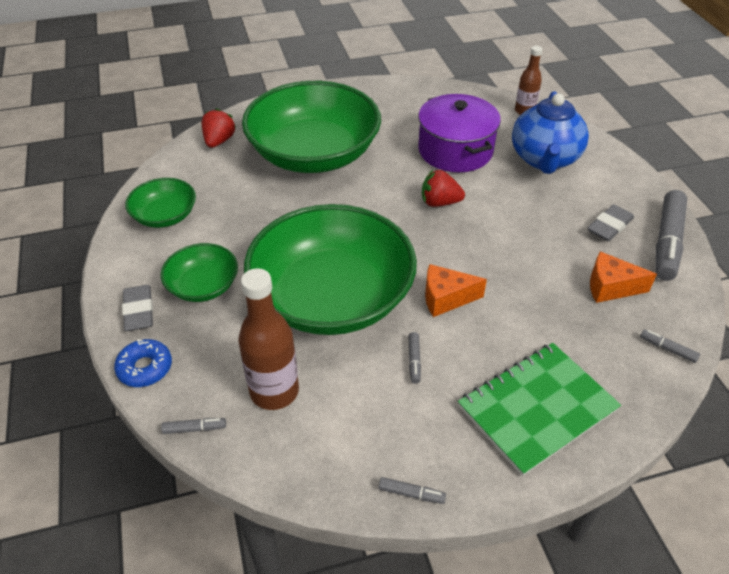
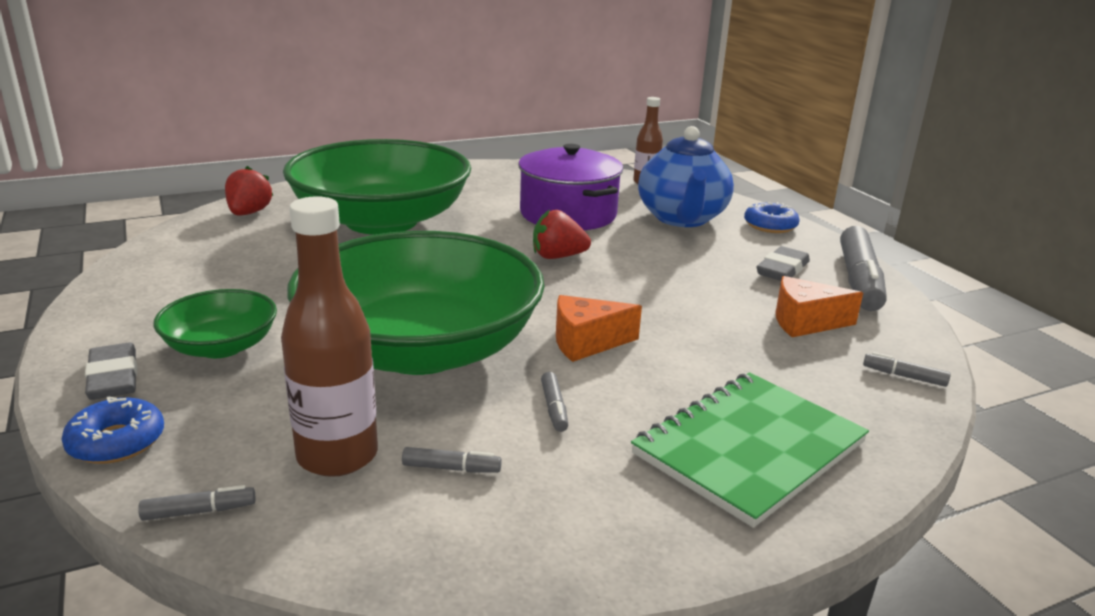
camera: 10 degrees left, 20 degrees down
(165, 216) = (165, 280): green bowl -> none
(411, 494) = (581, 566): grey marker -> grey marker (451, 468)
(614, 171) = (770, 225): none -> blue donut

